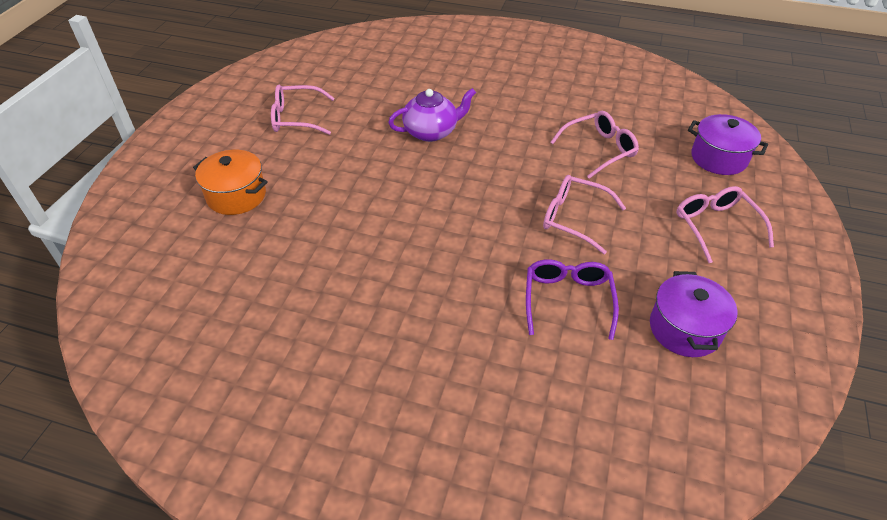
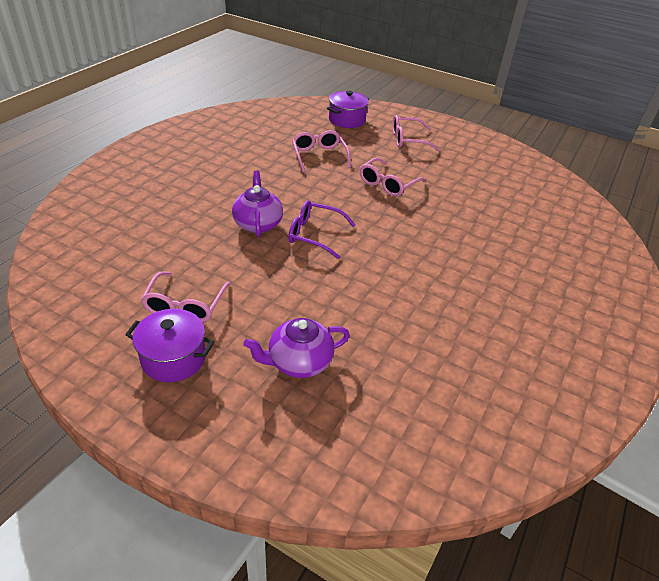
camera: 80 degrees left, 5 degrees down
(236, 196) = (299, 362): orange pot -> purple teapot
(568, 300) = (461, 205): purple glasses -> purple glasses (314, 234)
(684, 329) = (486, 173): purple pot -> purple pot (173, 358)

